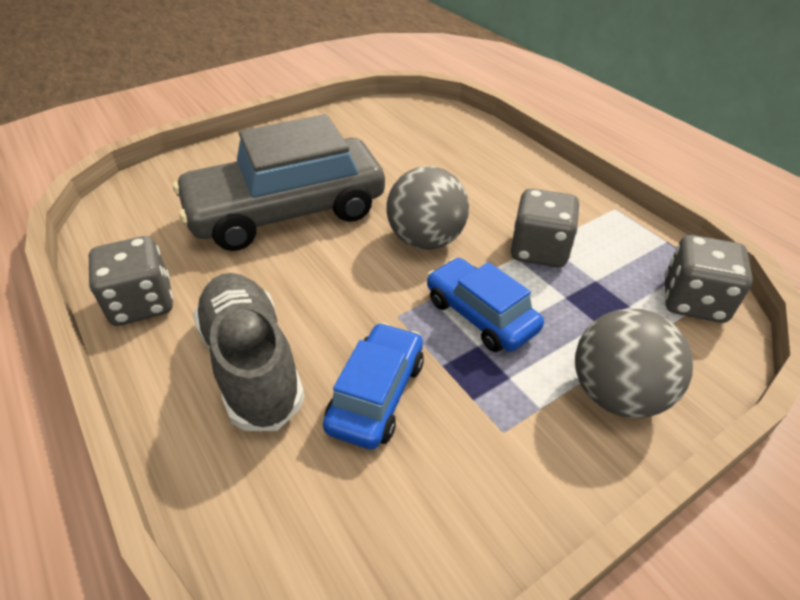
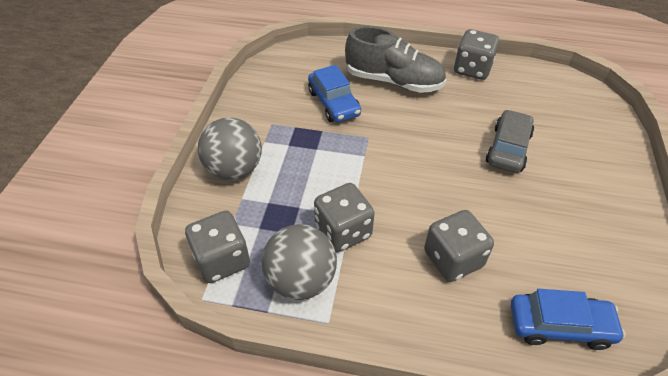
camera: 135 degrees right, 5 degrees up
(287, 211) = (508, 148): grey car -> grey car, size x0.52
(426, 240) = (412, 188): grey ball -> grey ball (301, 280)
(467, 183) = (453, 259): none -> grey dice
(480, 315) = (331, 164): blue car -> blue car (559, 325)

